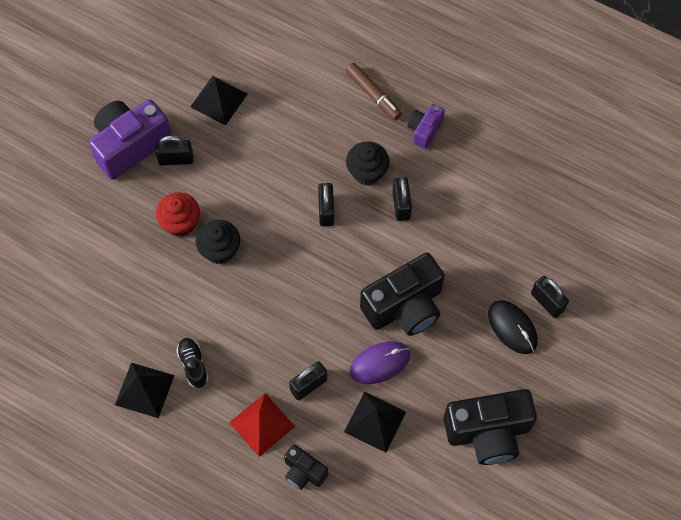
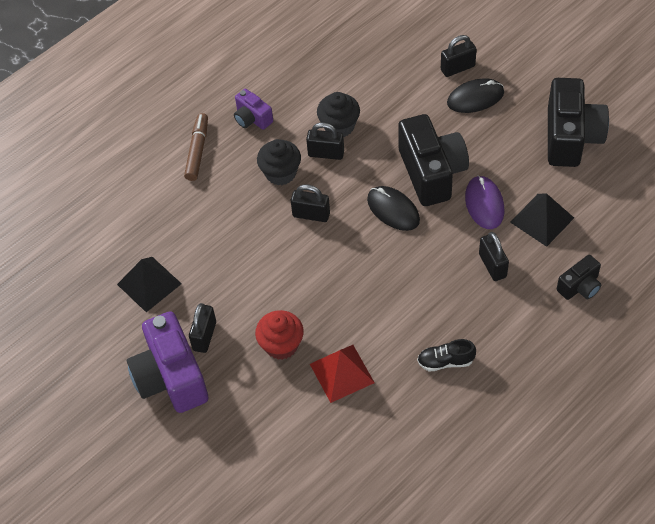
camera: 70 degrees left, 10 degrees down
(144, 390) = (461, 412): black pyramid -> none
(220, 250) = (324, 314): black cupcake -> black cupcake (339, 126)
(262, 424) = (523, 313): red pyramid -> red pyramid (341, 373)
(350, 281) = (393, 210): none -> black mouse
(373, 95) = (197, 151): brown marker -> brown marker turned 60 degrees counterclockwise

